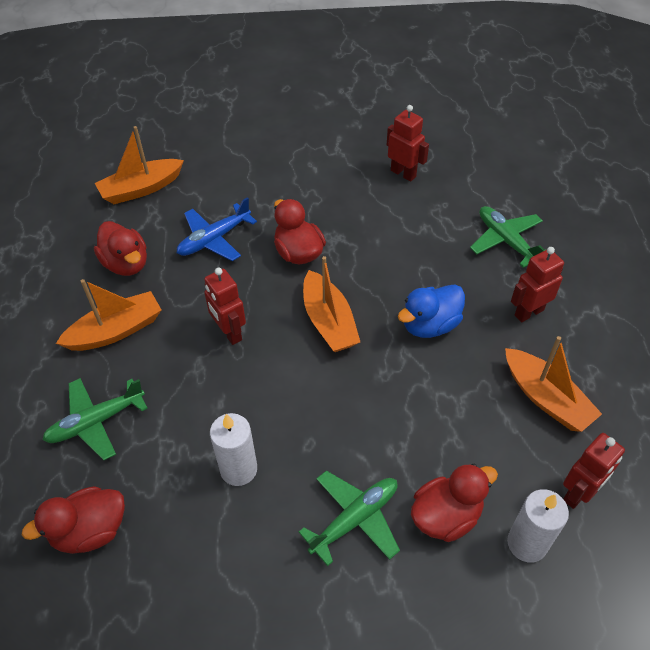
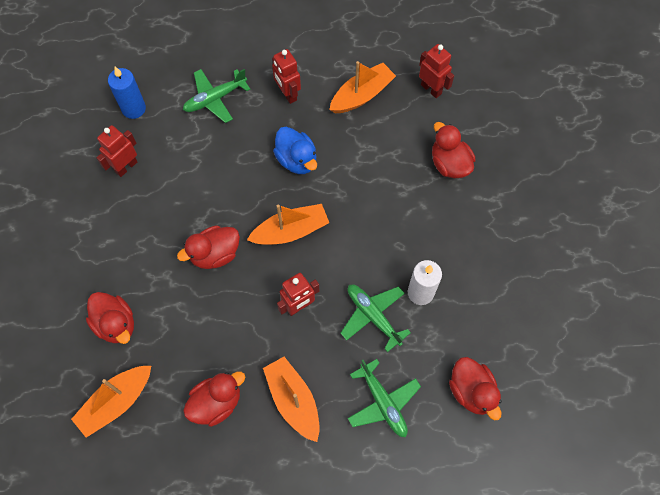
camera: 90 degrees left, 15 degrees up
(141, 189) = (116, 402): orange boat -> orange boat turned 75 degrees clockwise
(214, 239) = (192, 326): blue plane -> none
(222, 181) = (116, 324): none -> red duck
(355, 519) = (454, 217): green plane -> green plane (373, 316)
(478, 173) = (133, 108): none -> blue candle
(527, 543) = (465, 122): white candle -> none

